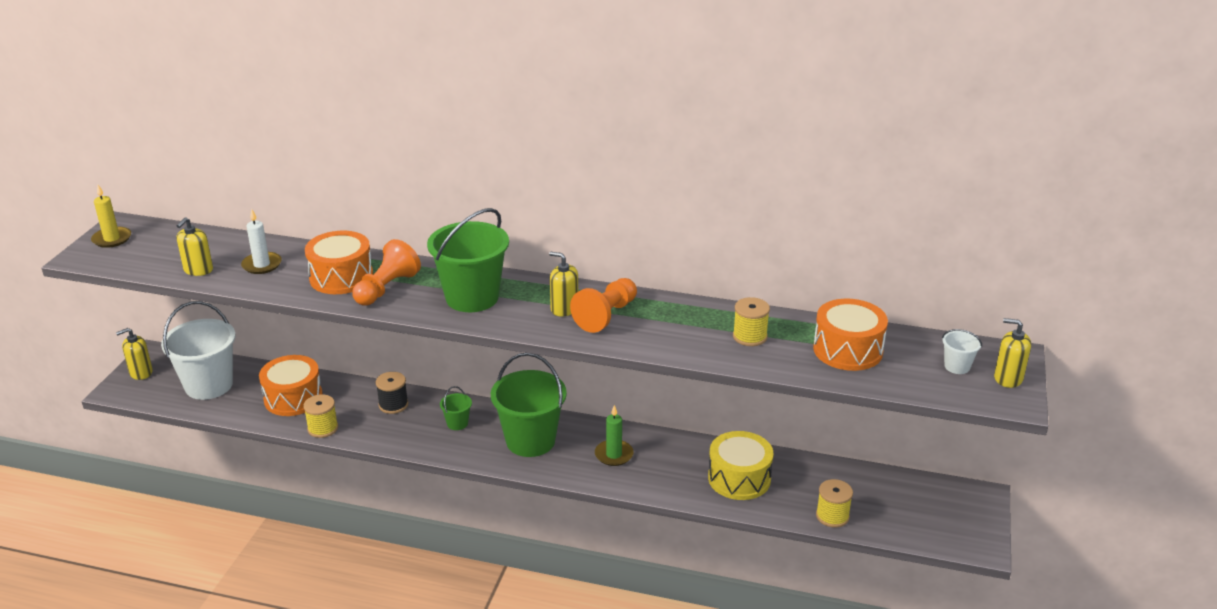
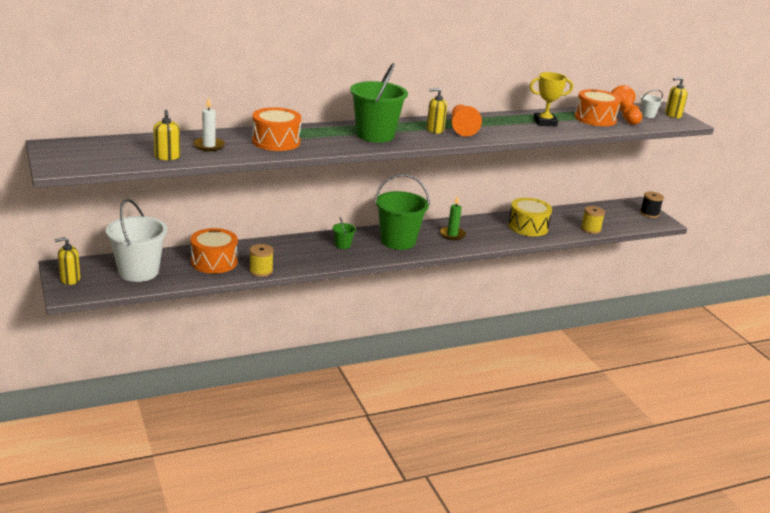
camera: 40 degrees left, 5 degrees down
(112, 239) = (61, 154): yellow candle -> none
(141, 372) = (70, 279): yellow soap dispenser -> yellow soap dispenser turned 45 degrees clockwise
(387, 288) = (316, 141): orange pawn -> orange pawn (624, 117)
(393, 405) = (288, 247): black spool -> black spool (649, 213)
(750, 336) = (545, 122): yellow spool -> yellow trophy

